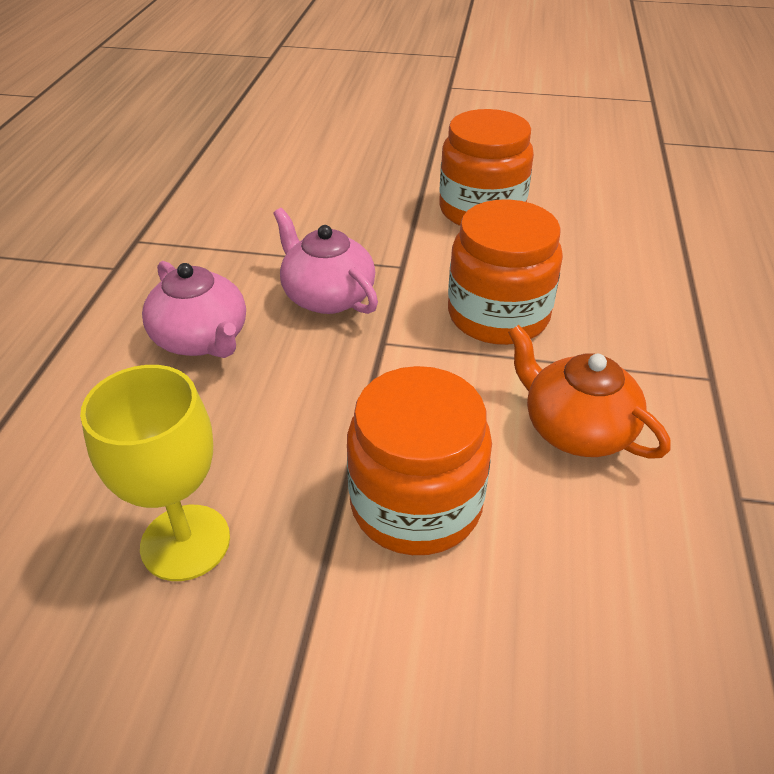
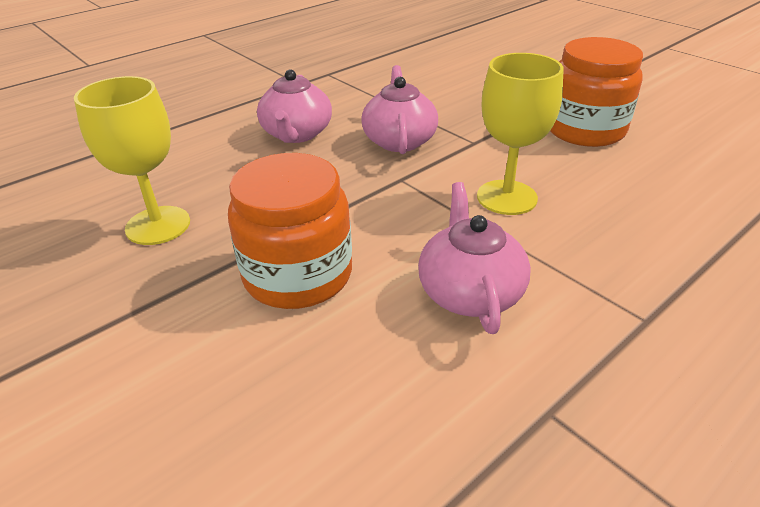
camera: 40 degrees right, 5 degrees down
(498, 315) = (506, 197): orange jar -> yellow goblet
(576, 428) = (470, 292): orange teapot -> pink teapot

